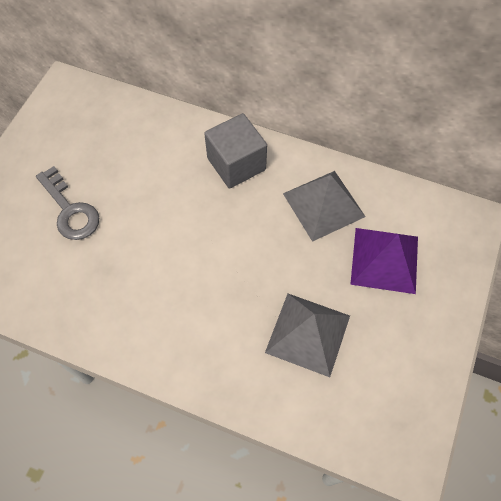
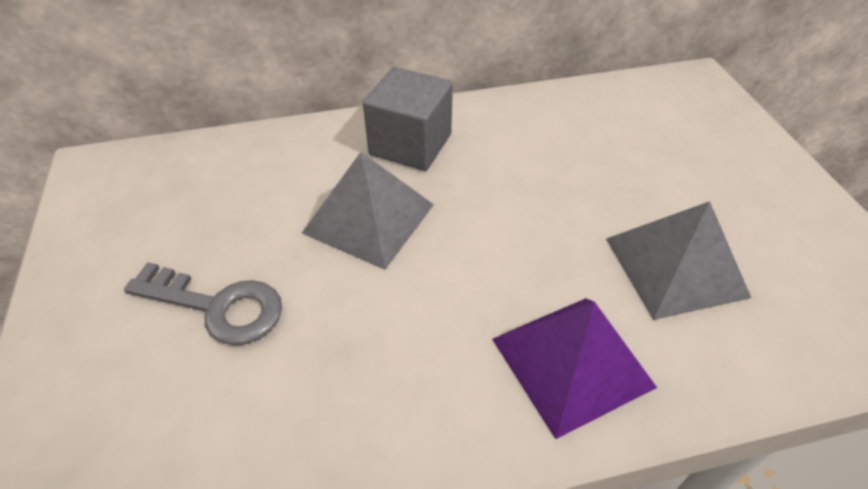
camera: 35 degrees left, 15 degrees down
(323, 204) = (548, 135): grey pyramid -> grey pyramid (369, 218)
(384, 260) = (664, 151): purple pyramid -> purple pyramid (571, 362)

